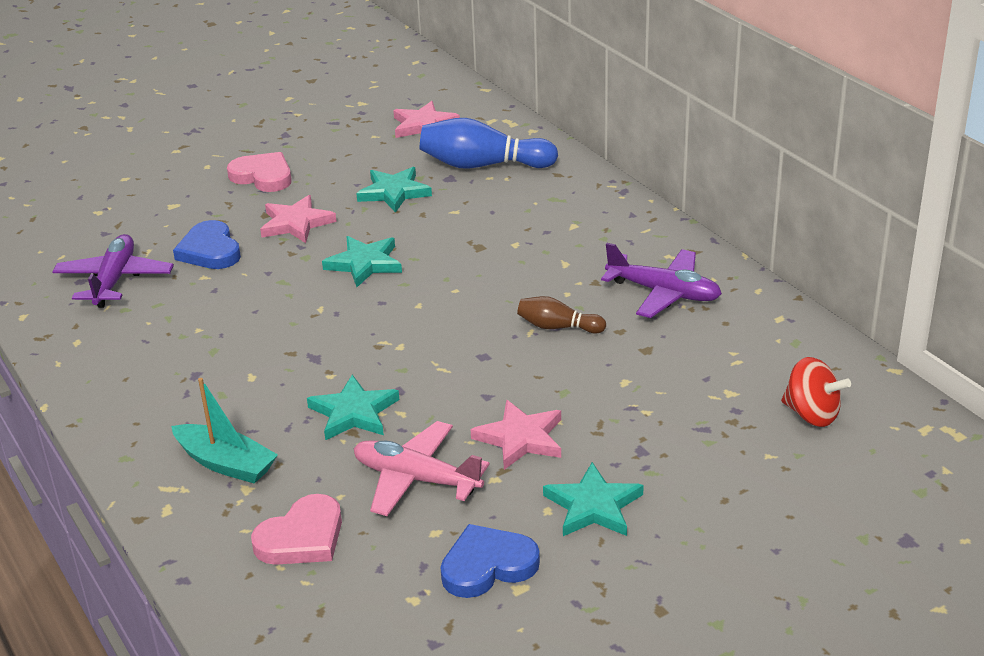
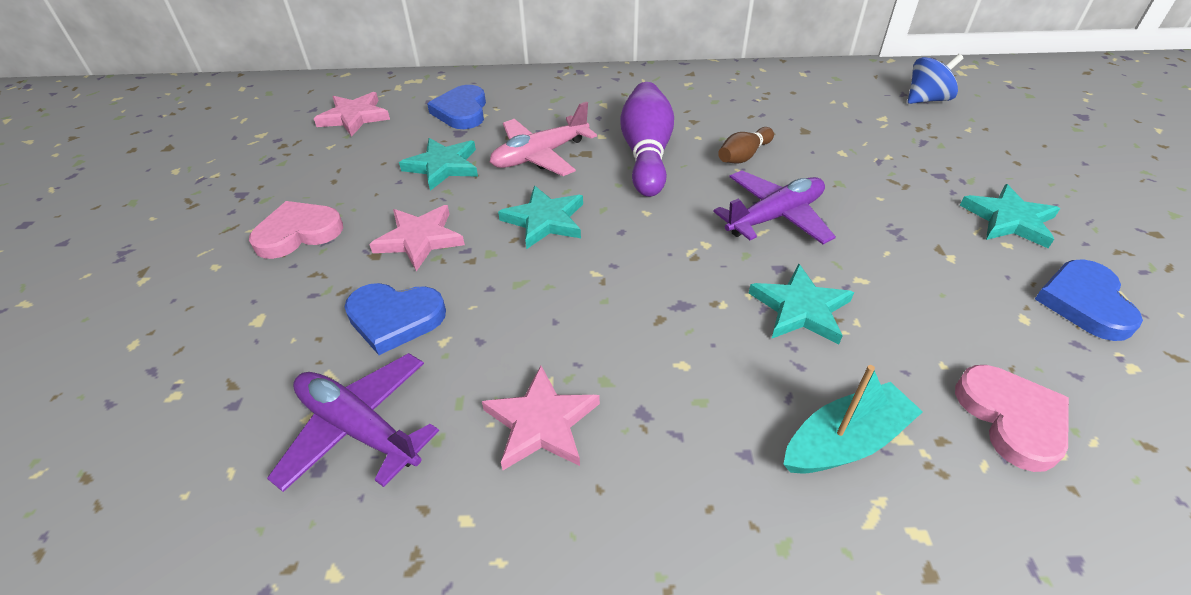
camera: 60 degrees left, 10 degrees up
(416, 479) = (934, 303): pink plane -> pink plane (540, 155)
(483, 165) = (461, 111): blue bowling pin -> blue heart
(507, 276) = (646, 154): none -> purple bowling pin
(521, 438) = (896, 224): pink star -> pink star (541, 423)
(663, 293) = (735, 100): purple plane -> purple plane (774, 217)
(812, 414) = (926, 99): red spinning top -> blue spinning top

